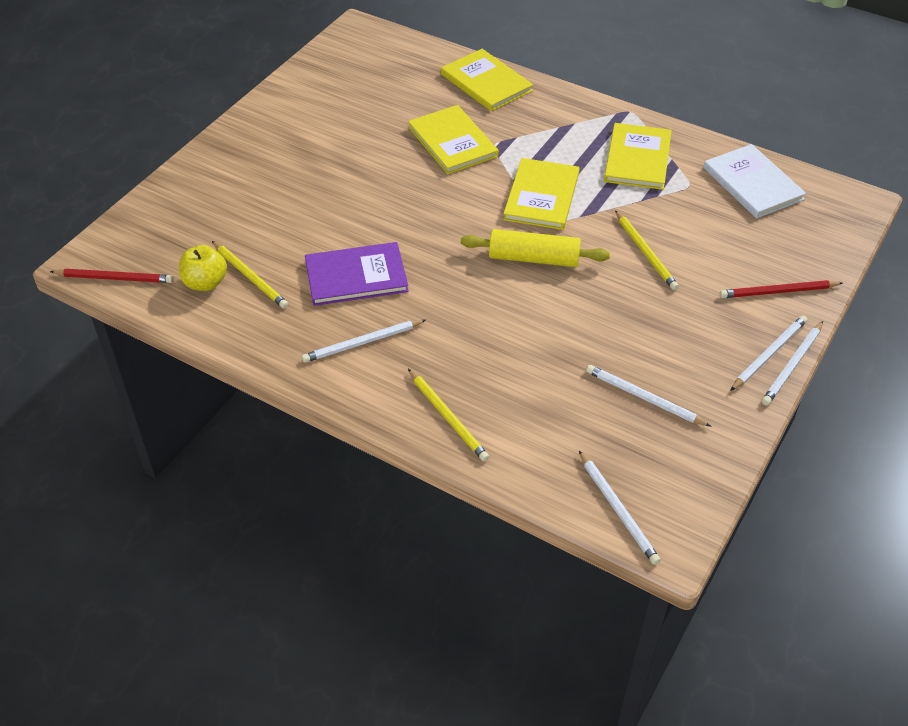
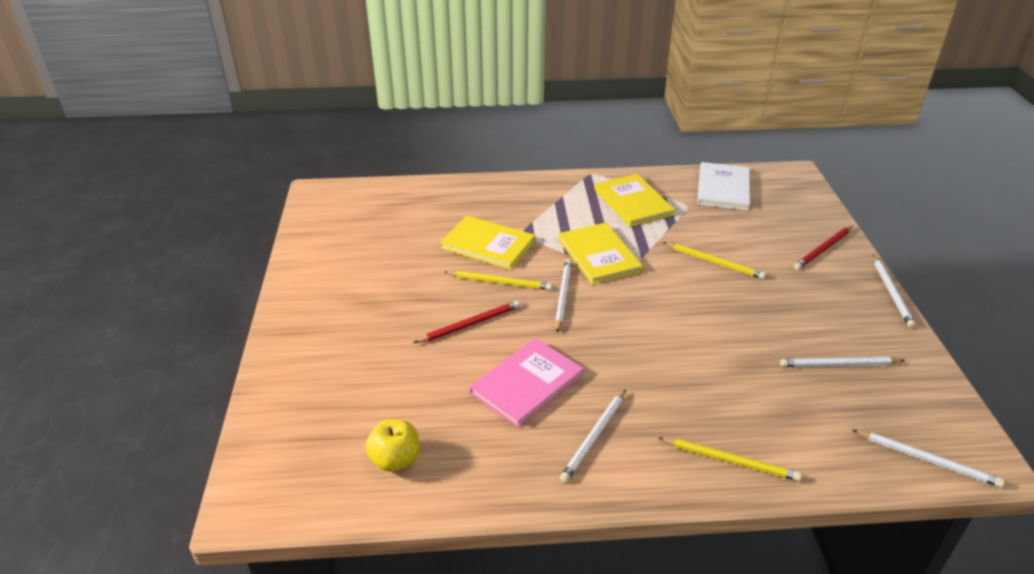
camera: 35 degrees left, 10 degrees down
(115, 278) = (295, 504): red pencil -> red pencil (470, 324)
(250, 277) = (433, 432): yellow pencil -> yellow pencil (500, 282)
(356, 276) = (527, 384): purple book -> pink book
(486, 82) = (466, 193): yellow book -> none
(534, 258) = (646, 302): yellow rolling pin -> none
(752, 183) = (723, 188): white book -> white book turned 75 degrees clockwise
(769, 354) = (870, 292): white pencil -> white pencil (563, 295)

